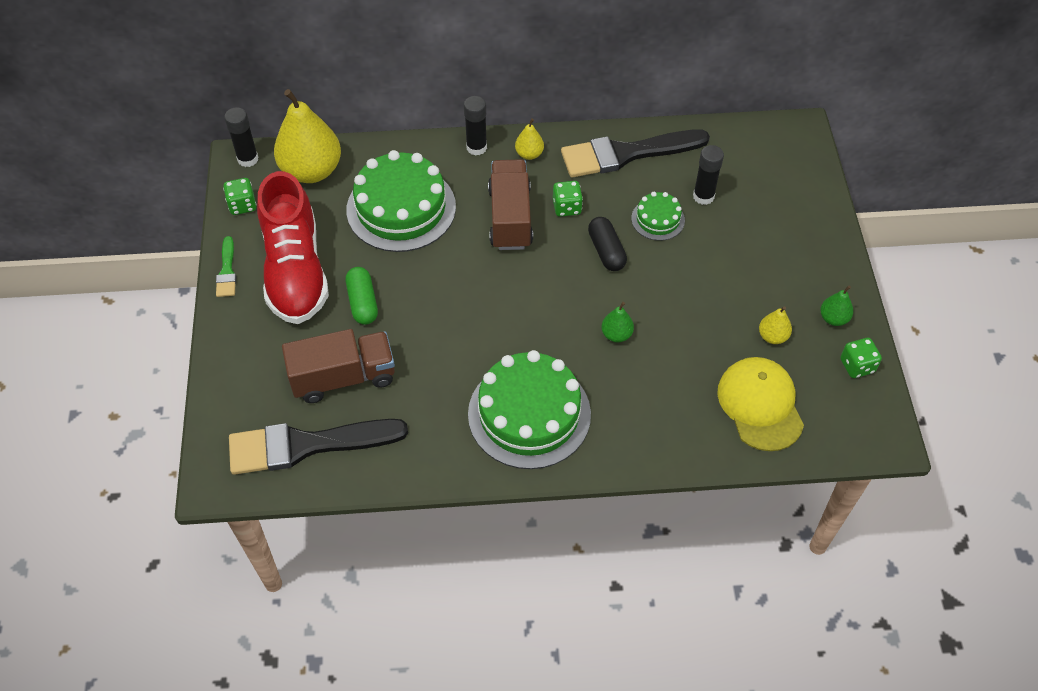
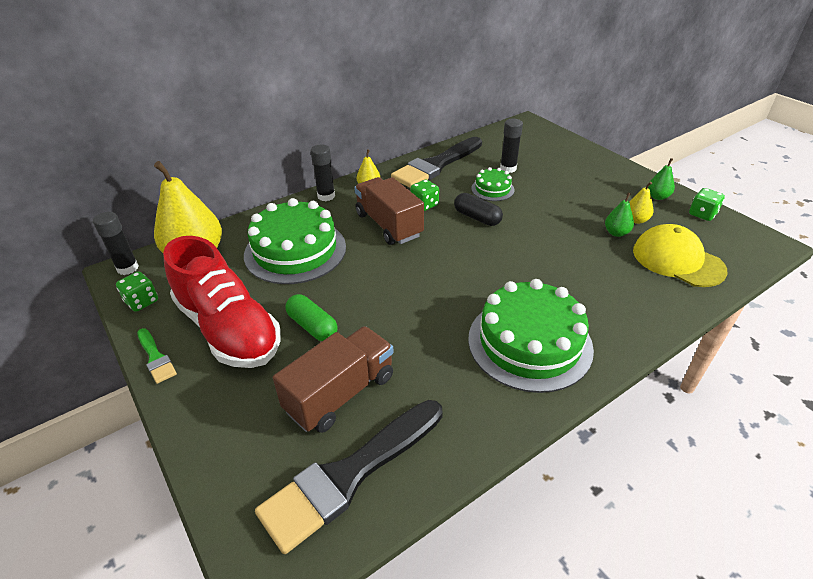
camera: 30 degrees left, 15 degrees down
(616, 334) = (537, 261): green pear -> green pear (616, 233)

